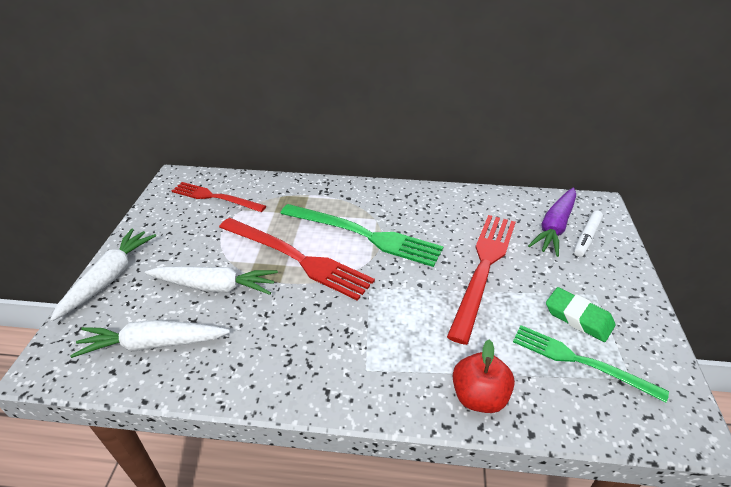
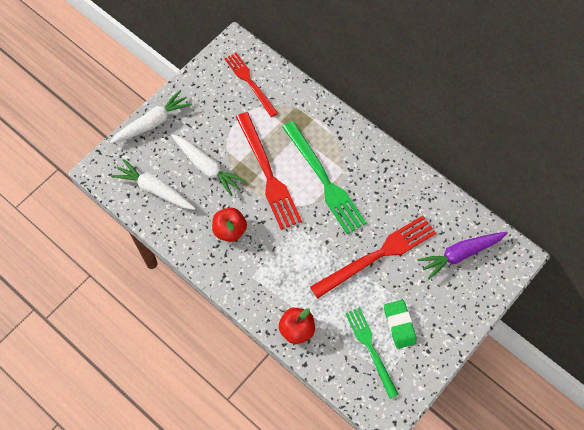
camera: 35 degrees right, 25 degrees up
(294, 334) = (230, 230): none -> red apple
(586, 237) = (473, 276): white marker -> none

